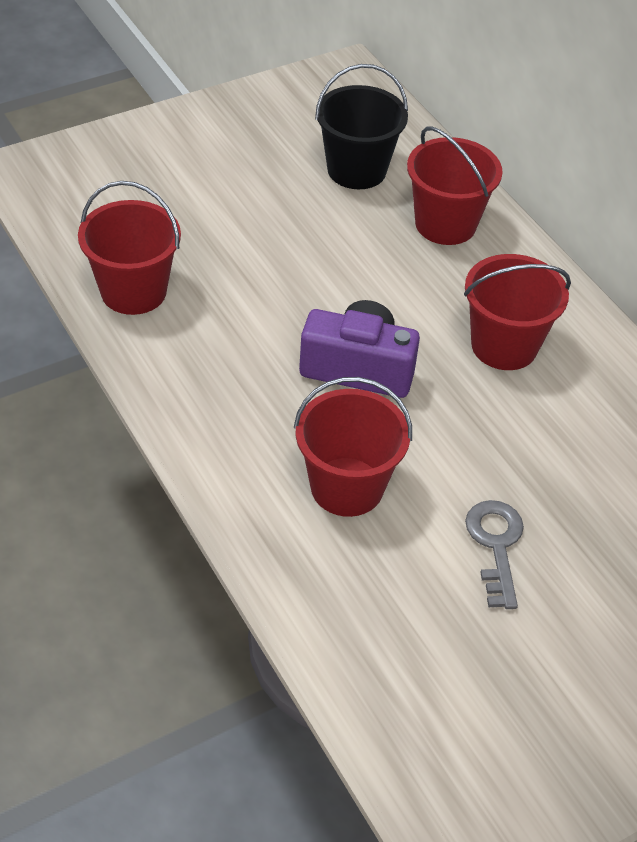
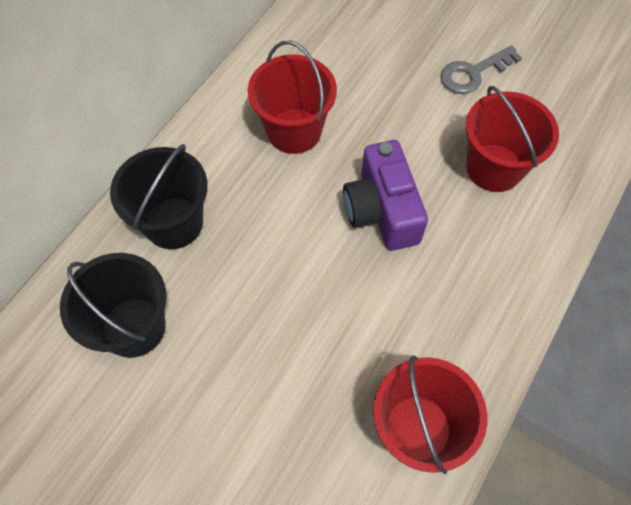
camera: 115 degrees left, 15 degrees up
(445, 224) = (174, 223): red bucket -> black bucket

